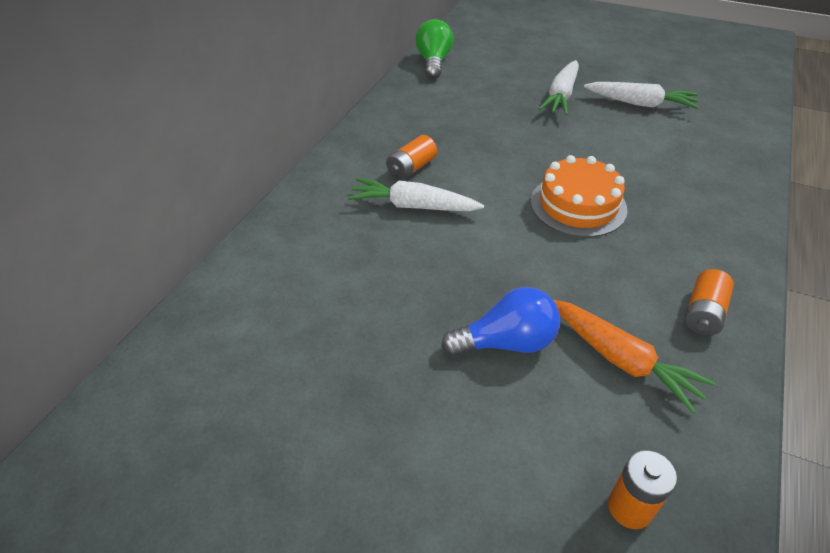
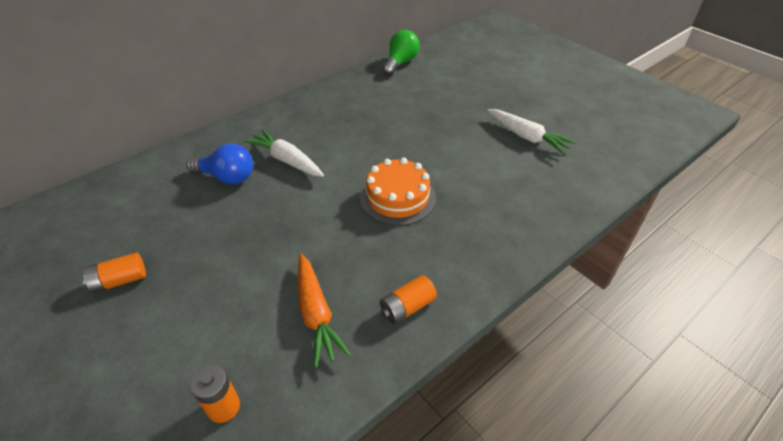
camera: 25 degrees right, 0 degrees up
(411, 168) = (311, 134): orange battery -> orange battery (119, 280)
(506, 342) = (255, 271): blue light bulb -> blue light bulb (227, 177)
(561, 96) = (469, 113): white carrot -> none

